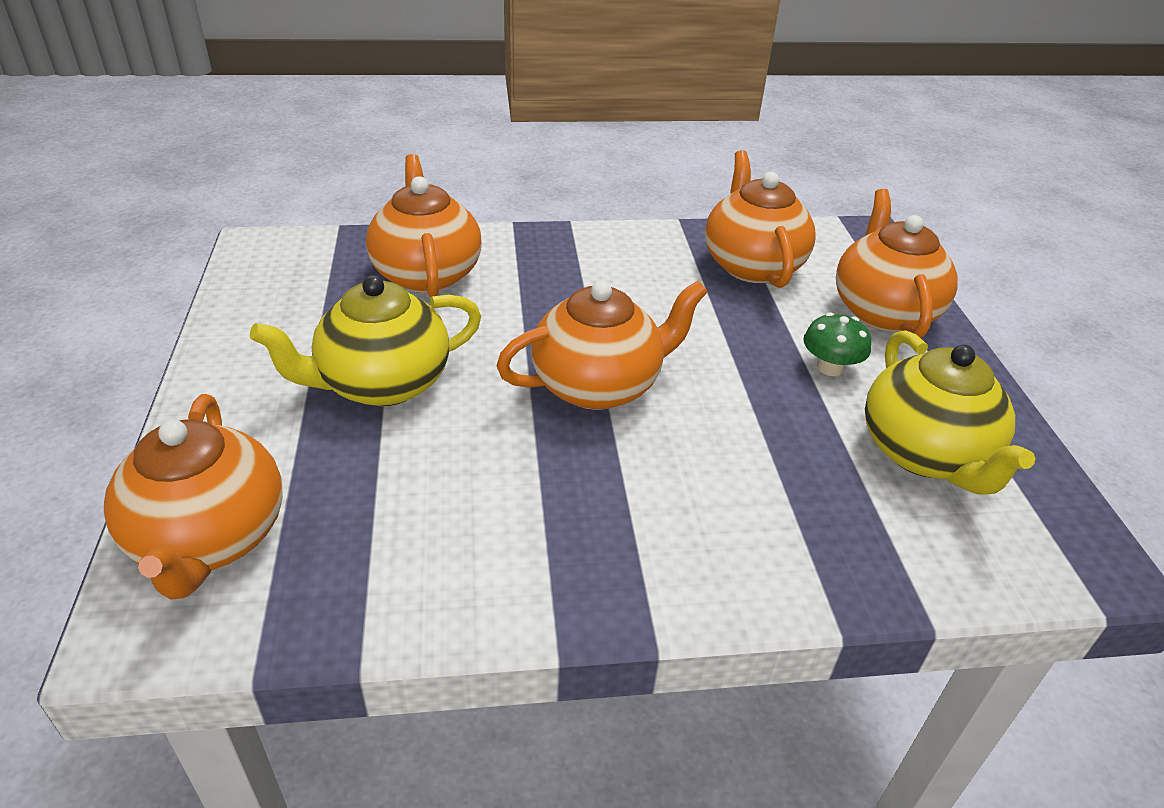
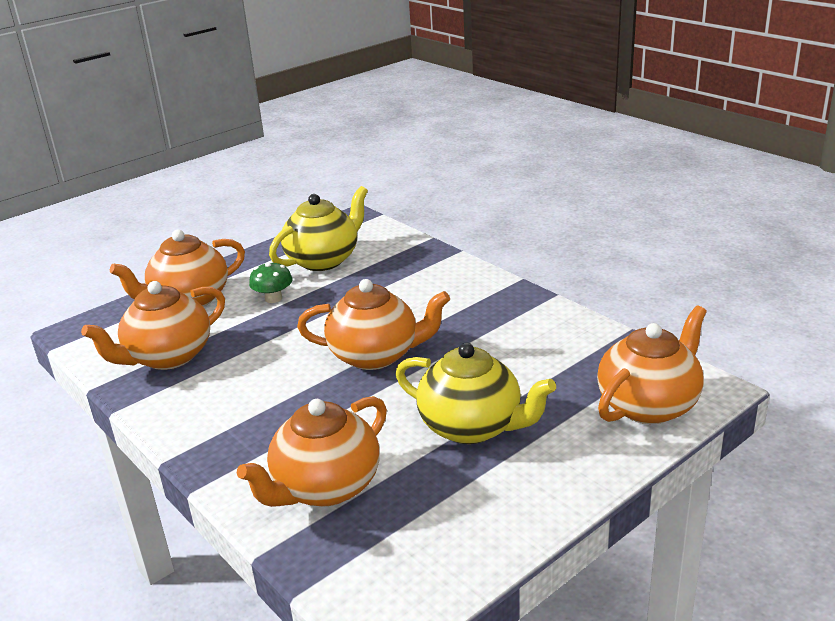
camera: 120 degrees left, 10 degrees down
(598, 385) = (376, 355): orange teapot -> orange teapot turned 150 degrees clockwise

